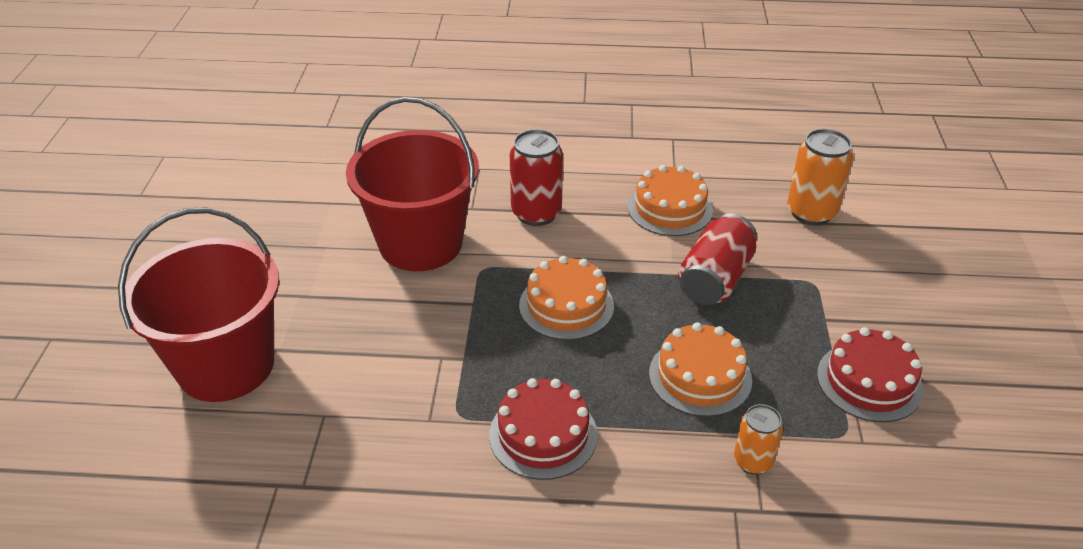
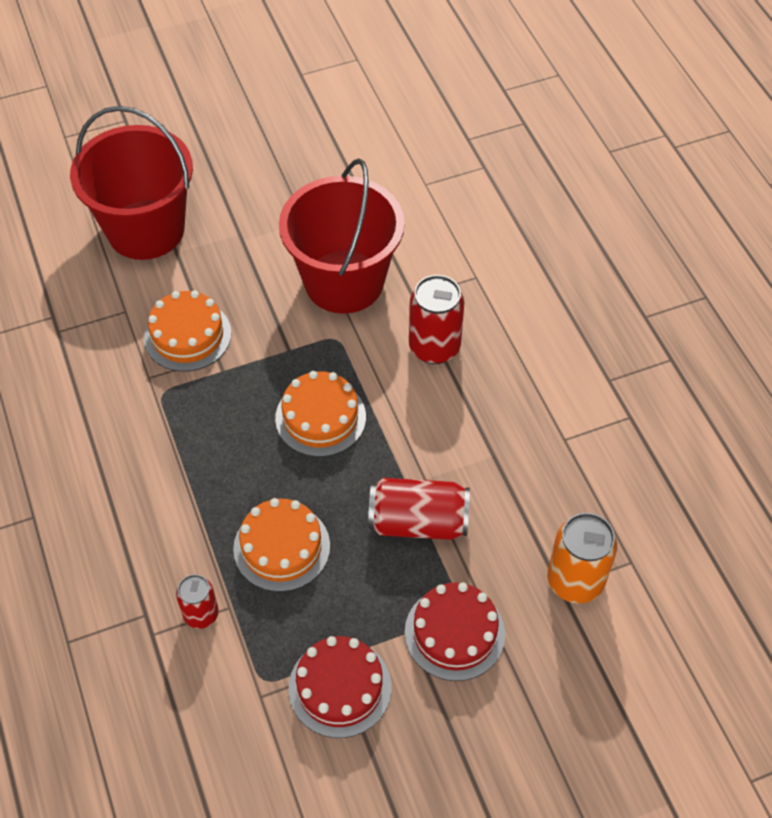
camera: 65 degrees right, 15 degrees up
(543, 435) = (166, 456): red cake -> red cake (454, 633)
(670, 208) = (505, 452): orange cake -> orange cake (187, 335)
(753, 461) = (201, 614): orange can -> red can

